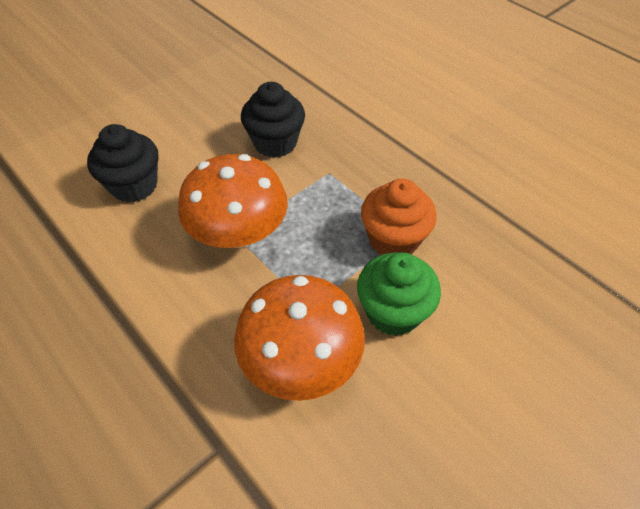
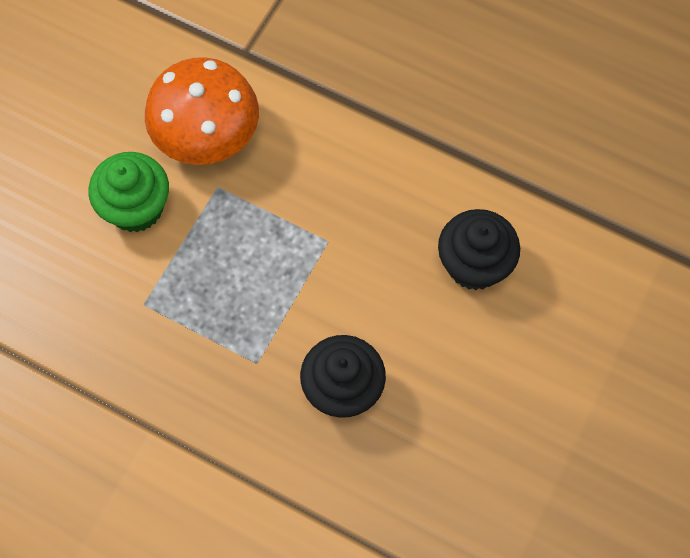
camera: 160 degrees right, 15 degrees up
(239, 233) = (323, 243): orange mushroom -> none
(393, 239) = (154, 290): orange cupcake -> none

